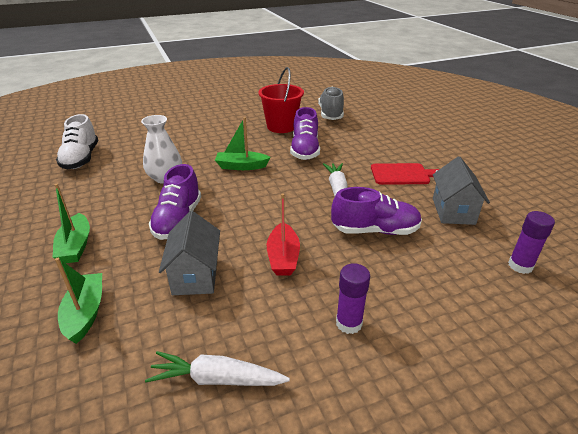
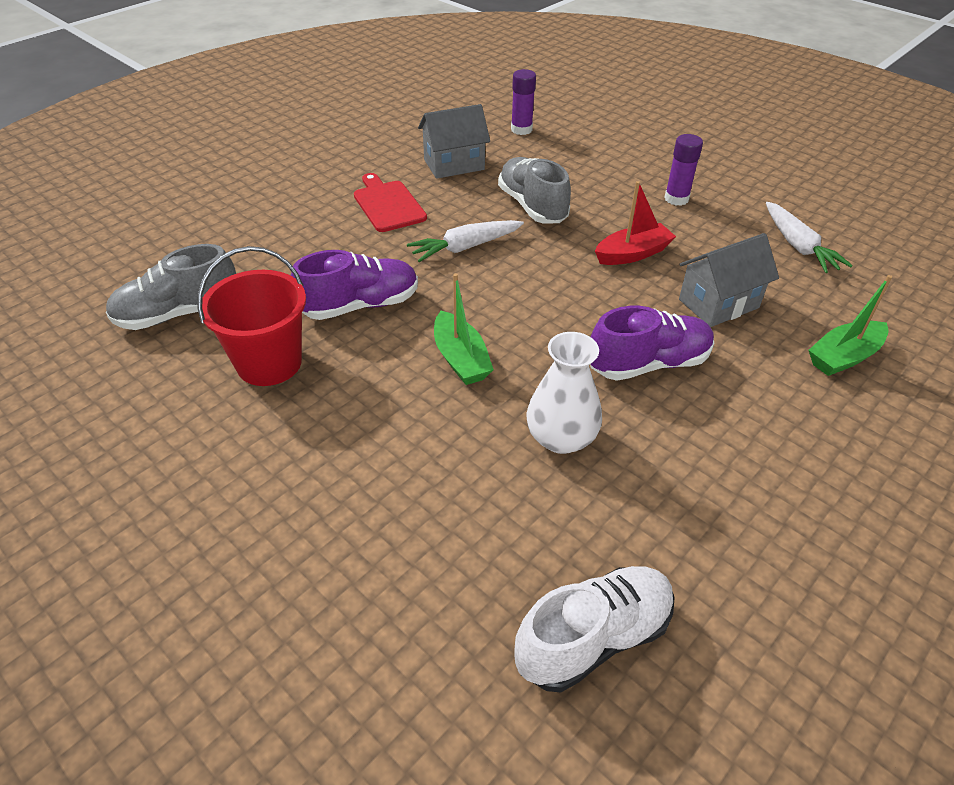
camera: 115 degrees left, 10 degrees up
(75, 246) = (788, 438): green boat -> none
(375, 230) = (532, 206): purple shoe -> grey shoe

